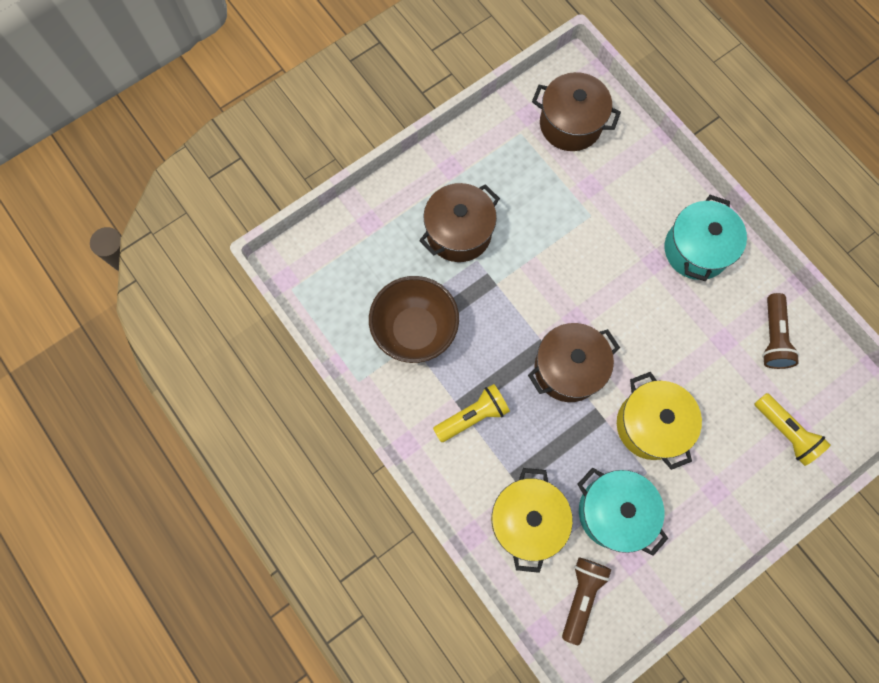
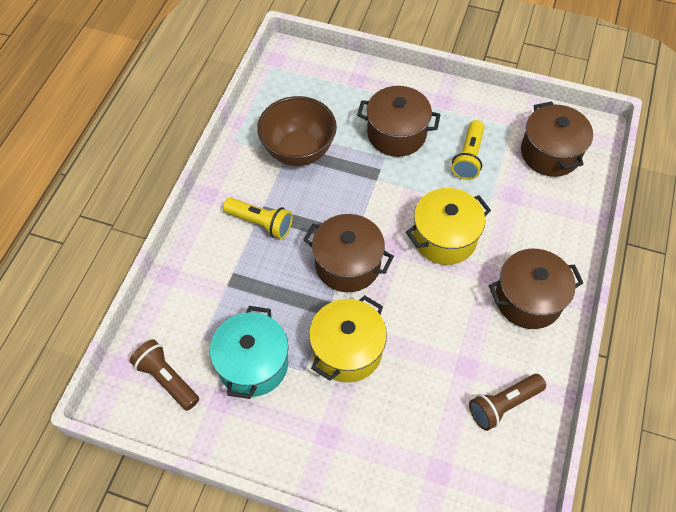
camera: 55 degrees right, 15 degrees down
(527, 520) = (203, 305): yellow pot -> yellow pot (444, 238)
(581, 596) = (167, 379): brown flashlight -> brown flashlight turned 120 degrees counterclockwise
(696, 250) = (528, 299): turquoise pot -> brown pot
(785, 432) = (425, 465): yellow flashlight -> yellow flashlight (468, 157)

